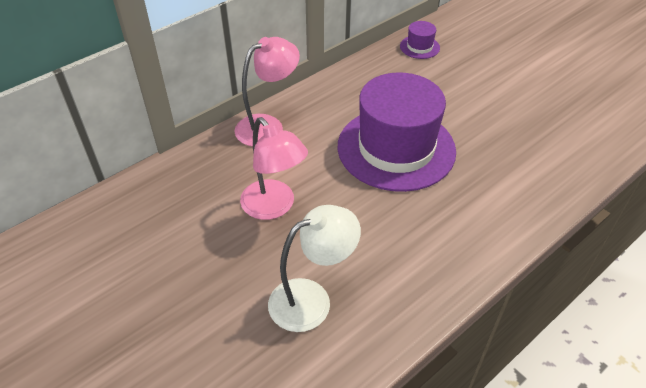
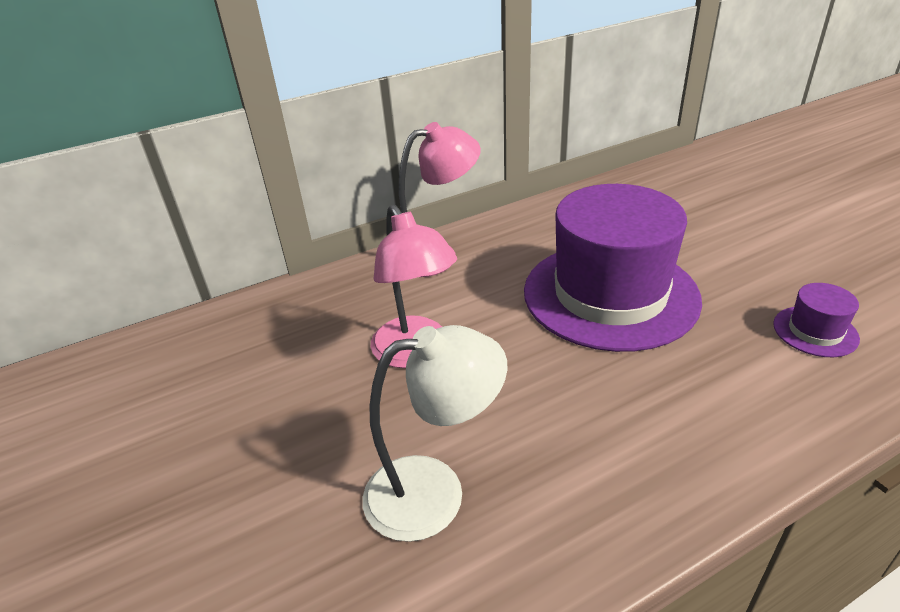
camera: 15 degrees right, 10 degrees down
(419, 47) = (663, 180): purple hat -> purple hat (815, 331)

